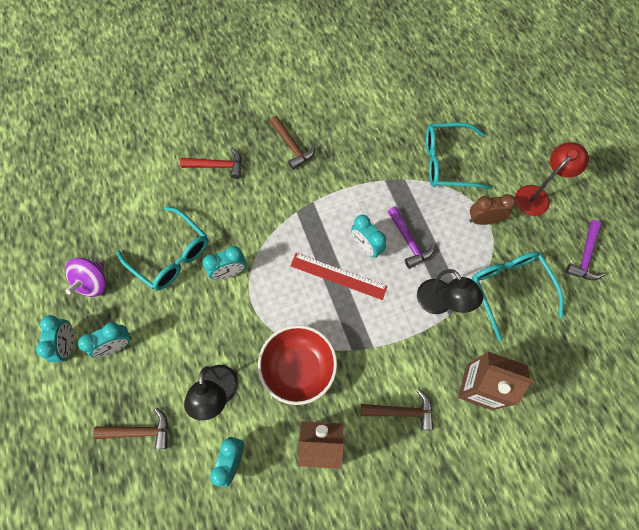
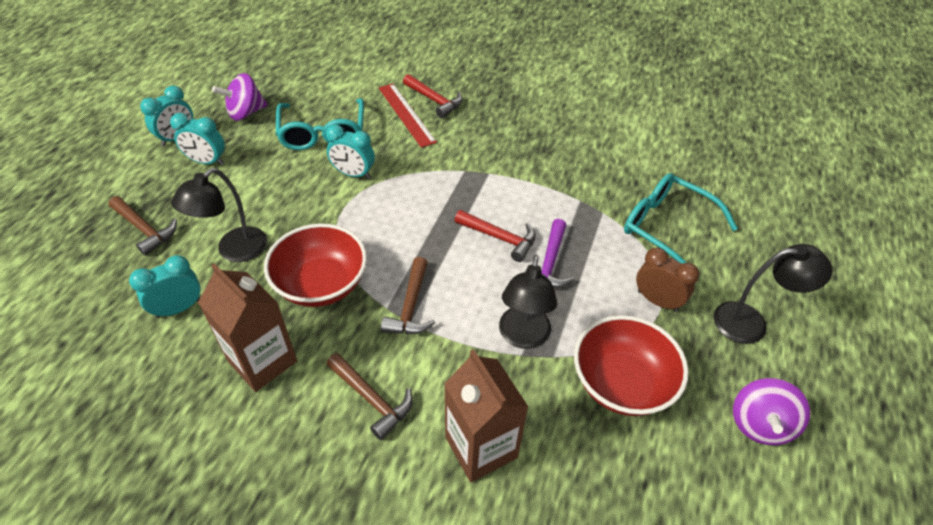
camera: 40 degrees right, 20 degrees down
(292, 147) = (516, 125): brown hammer -> brown hammer (411, 306)
(338, 276) = (445, 242): red ruler -> red ruler (406, 114)
(366, 246) = (500, 238): turquoise clock -> red hammer
(509, 288) = (621, 383): turquoise glasses -> red bowl
(537, 196) = (751, 322): red lamp -> black lamp
(585, 256) = (760, 424): purple hammer -> purple spinning top

